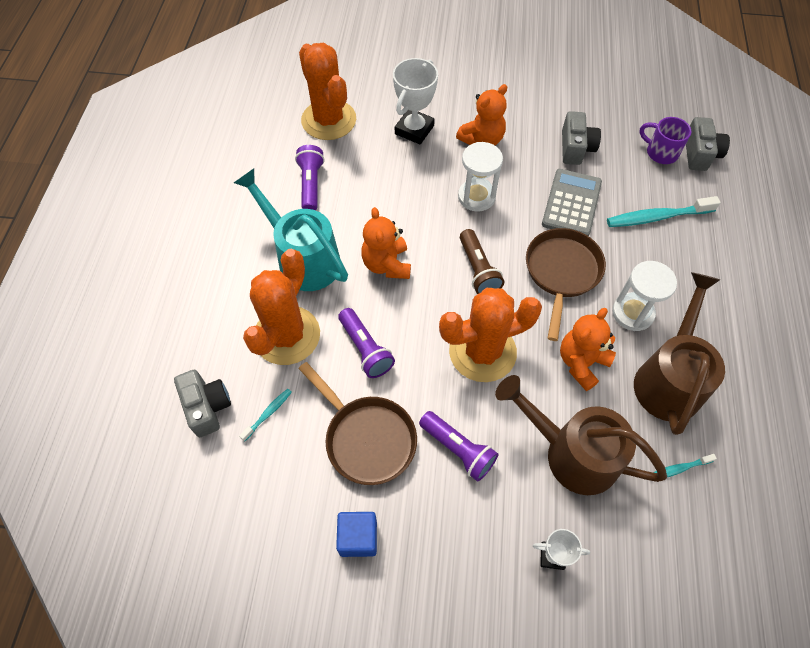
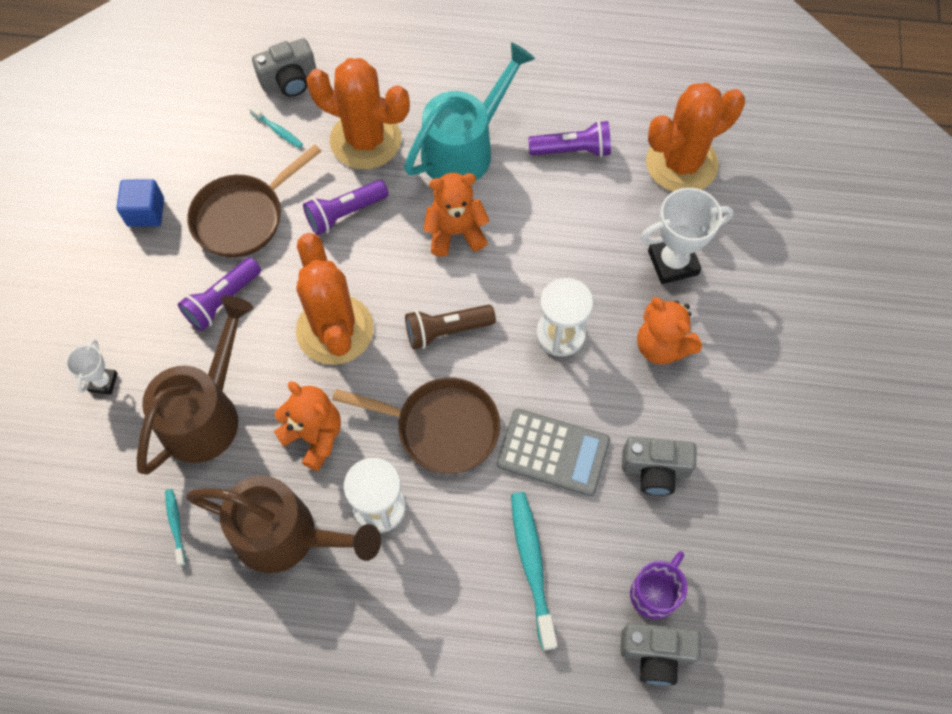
camera: 90 degrees right, 5 degrees up
(414, 130) = (673, 263): white trophy -> white trophy turned 45 degrees counterclockwise

